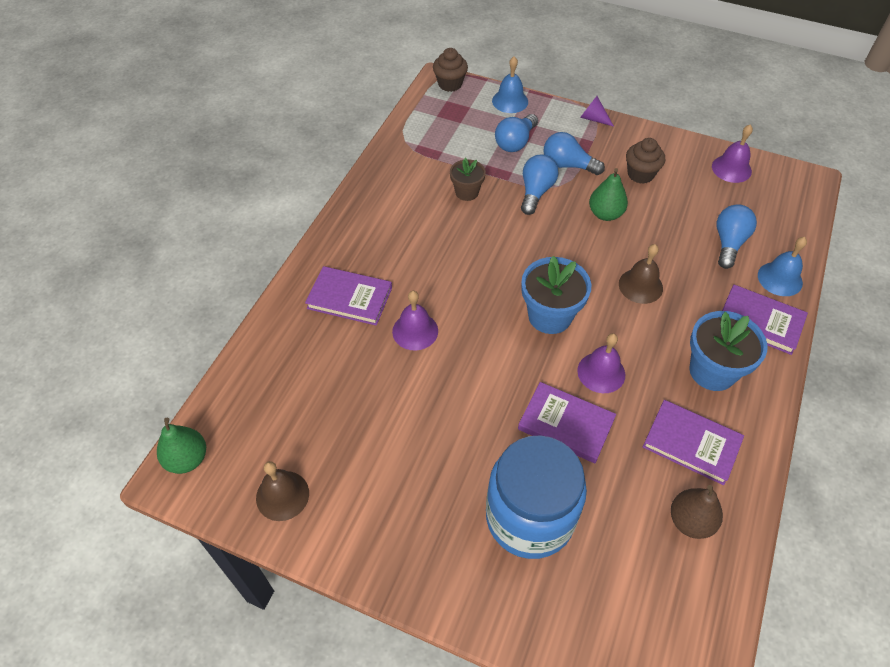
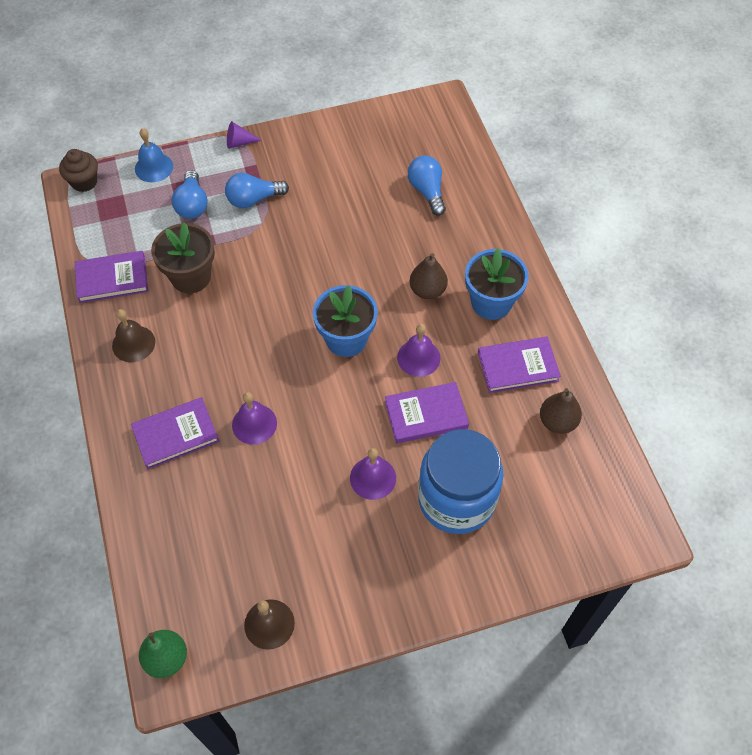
camera: 40 degrees left, 5 degrees up
(467, 192) = (191, 277): brown flower pot -> brown flower pot, size x1.67
(536, 192) = (248, 240): blue light bulb -> none
(605, 214) = (318, 225): green pear -> none
(640, 174) = (318, 172): brown cupcake -> none
(640, 286) = (392, 269): brown bell -> brown bell (133, 343)
(658, 323) = (427, 290): none -> brown pear
(731, 168) = (382, 124): purple bell -> purple bell (373, 478)
(760, 321) = (494, 242): purple book -> purple book (112, 279)
(780, 279) = (482, 198): blue bell -> none

